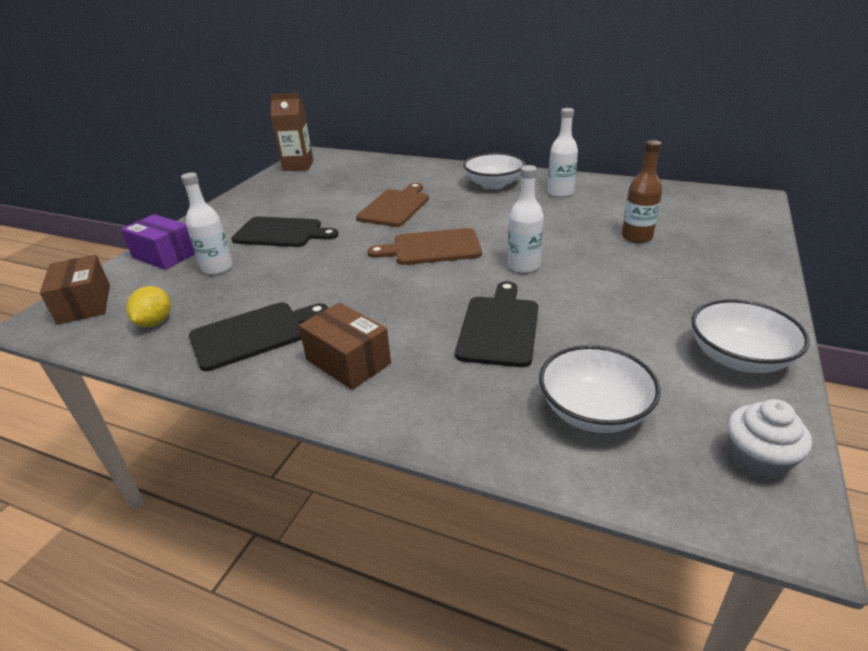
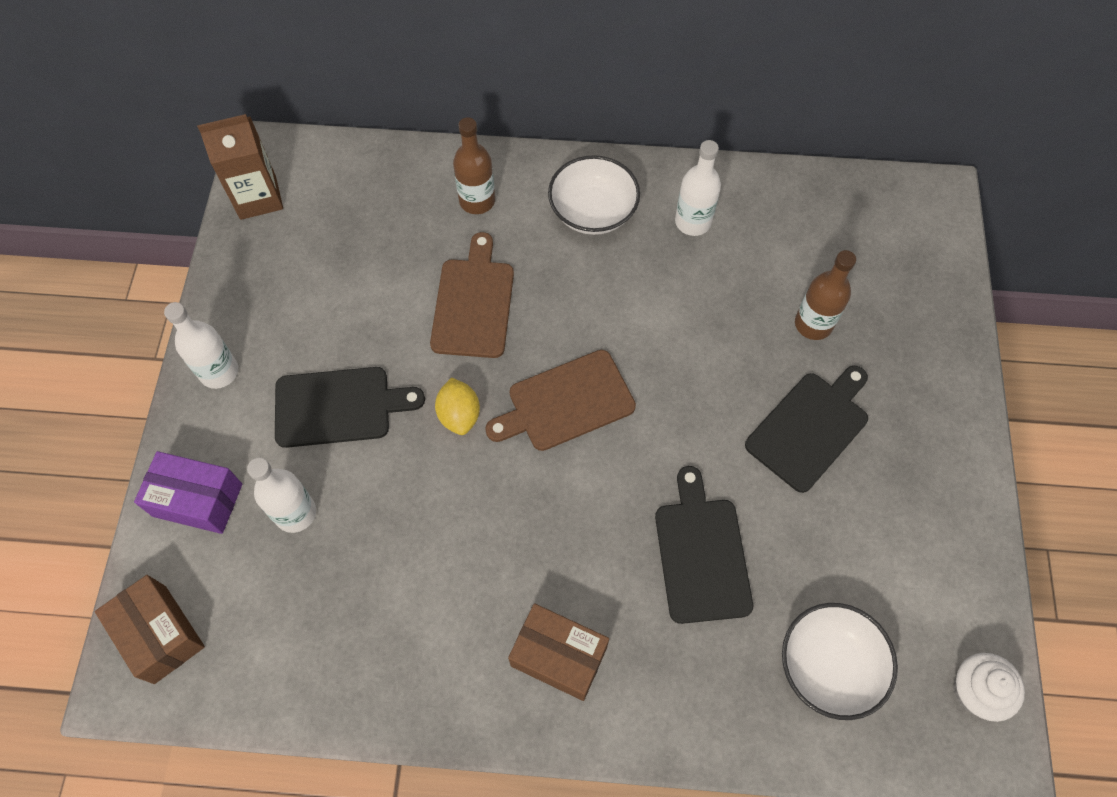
camera: 20 degrees left, 30 degrees up
(155, 322) = (284, 645): yellow lemon -> yellow lemon (459, 415)
(253, 334) = (424, 637): black cutting board -> black cutting board (810, 427)
(422, 176) = (477, 201): none -> brown bottle
(523, 266) = (694, 421): white bottle -> white bottle (219, 372)
(738, 358) = (949, 546): white bowl -> none

